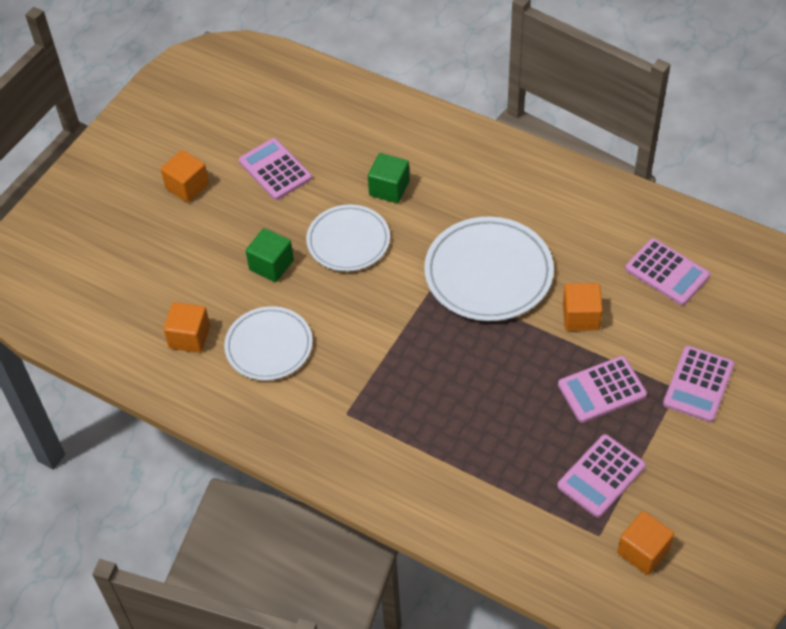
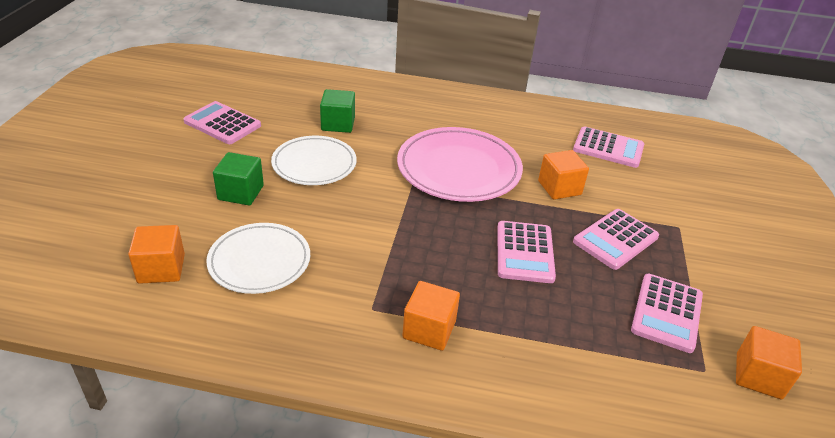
camera: 25 degrees left, 15 degrees down
(187, 186) = (132, 145): orange cube -> orange cube (429, 330)
(488, 273) = (458, 169): white plate -> pink plate
(698, 384) = (693, 220): pink calculator -> pink calculator (525, 252)

